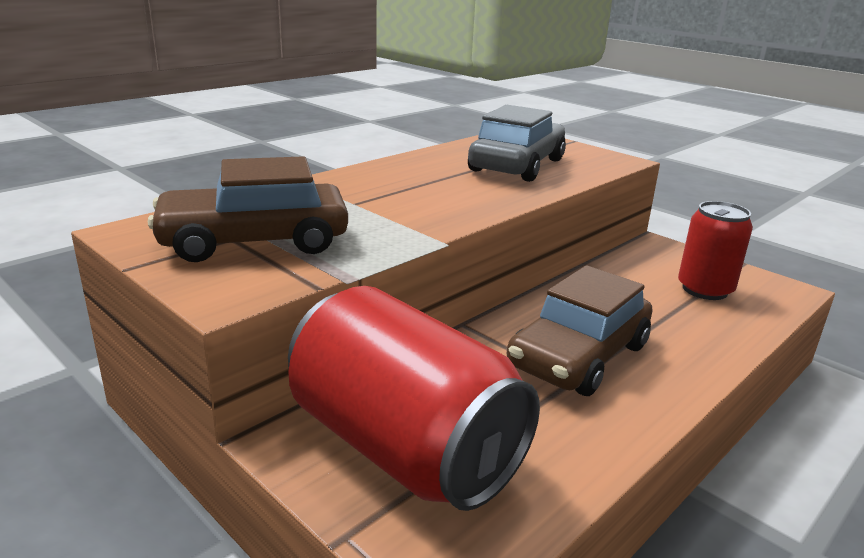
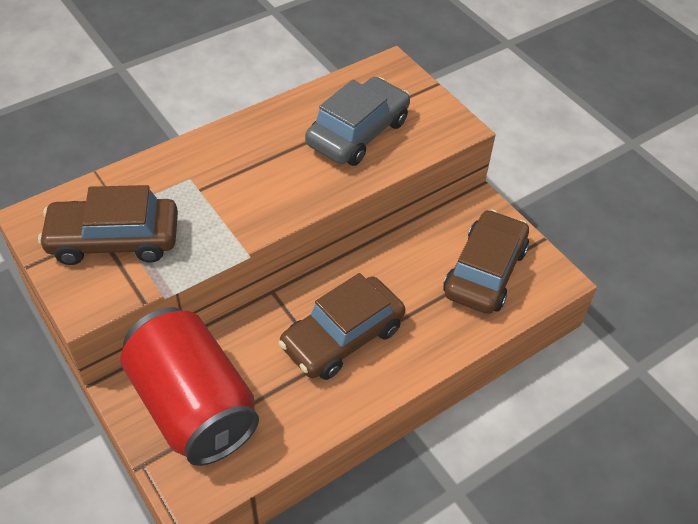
camera: 10 degrees right, 25 degrees up
(705, 289) = (485, 272): red can -> brown car

